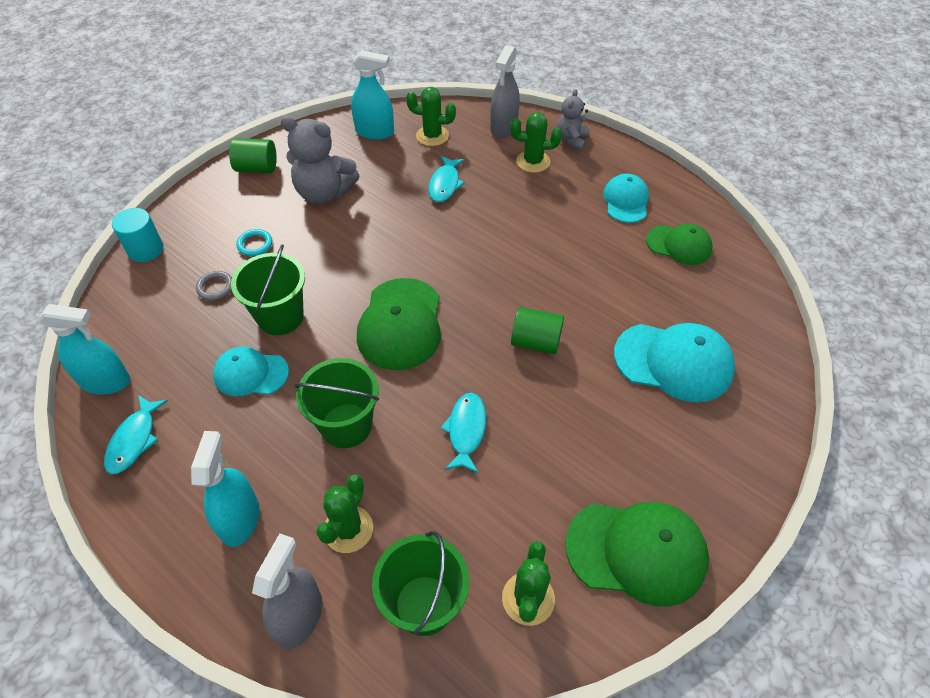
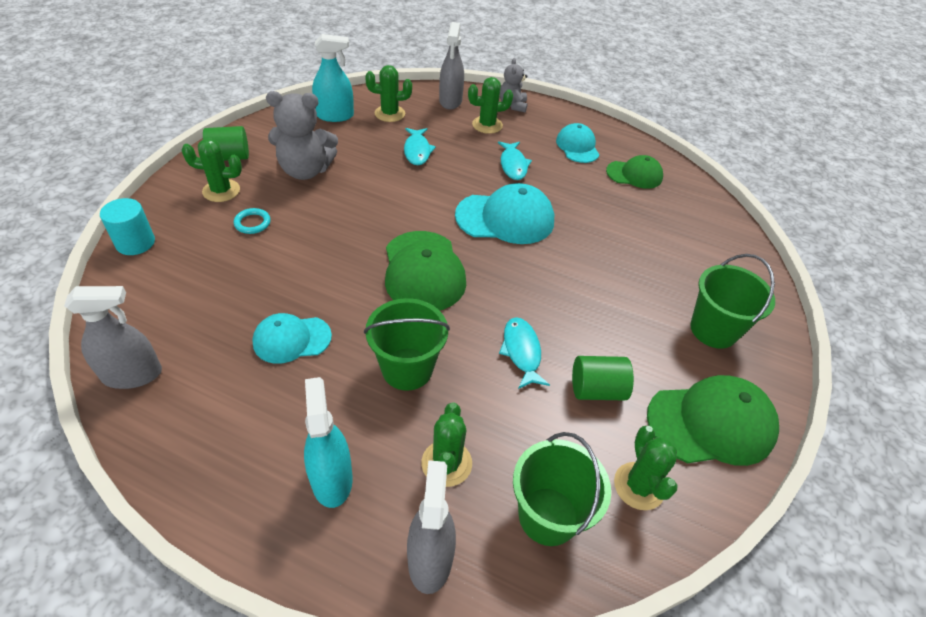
camera: 20 degrees left, 5 degrees down
(105, 381) = (132, 374): turquoise spray bottle -> grey spray bottle
(134, 440) = (186, 426): turquoise fish -> turquoise fish (513, 165)
(216, 287) = (225, 267): grey ring -> none
(237, 205) = (221, 191): none -> green cactus
(280, 317) = (303, 283): green bucket -> green bucket (713, 330)
(535, 342) = (551, 267): green cylinder -> green cylinder (597, 390)
(673, 362) = (671, 264): turquoise cap -> turquoise cap (505, 218)

